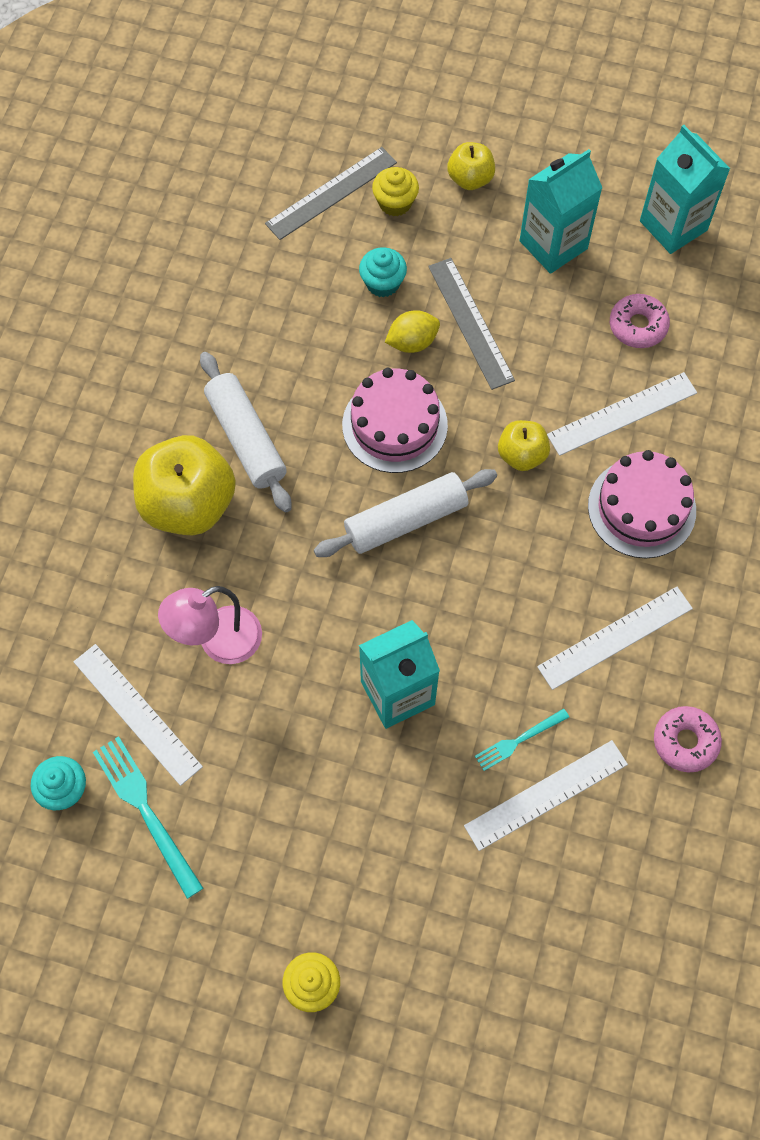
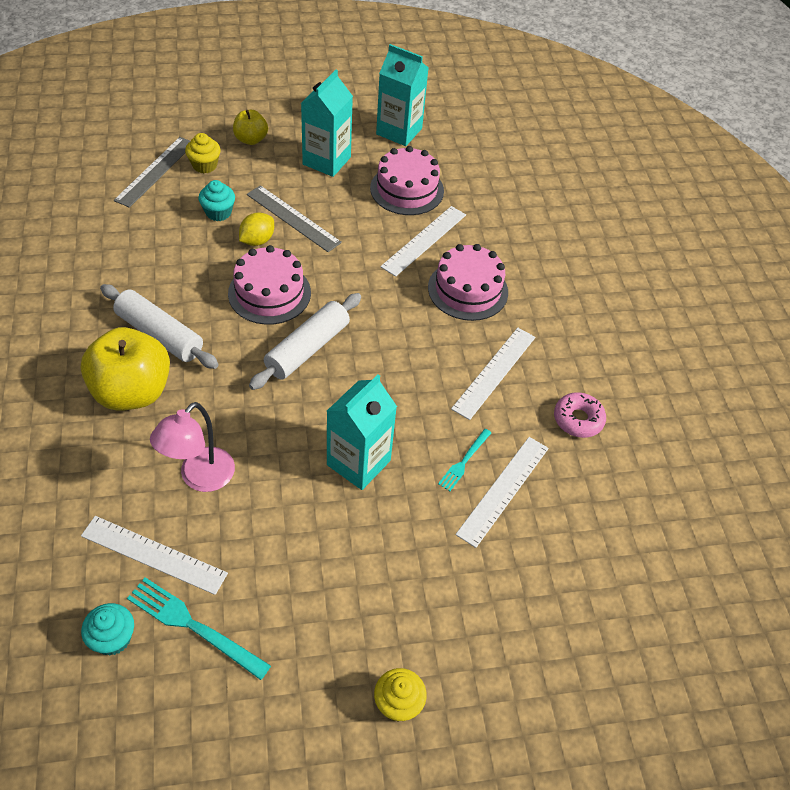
camera: 30 degrees left, 15 degrees down
(521, 455) = (369, 284): yellow apple -> none
(638, 326) = (407, 189): pink donut -> pink cake

